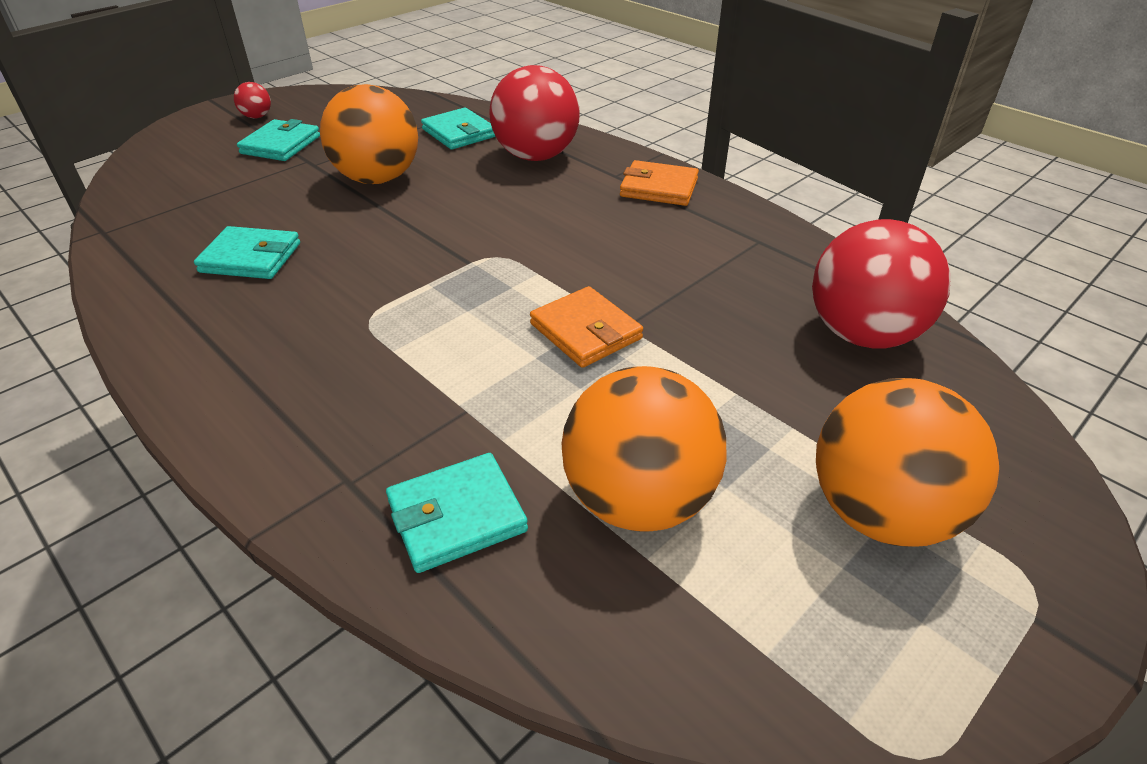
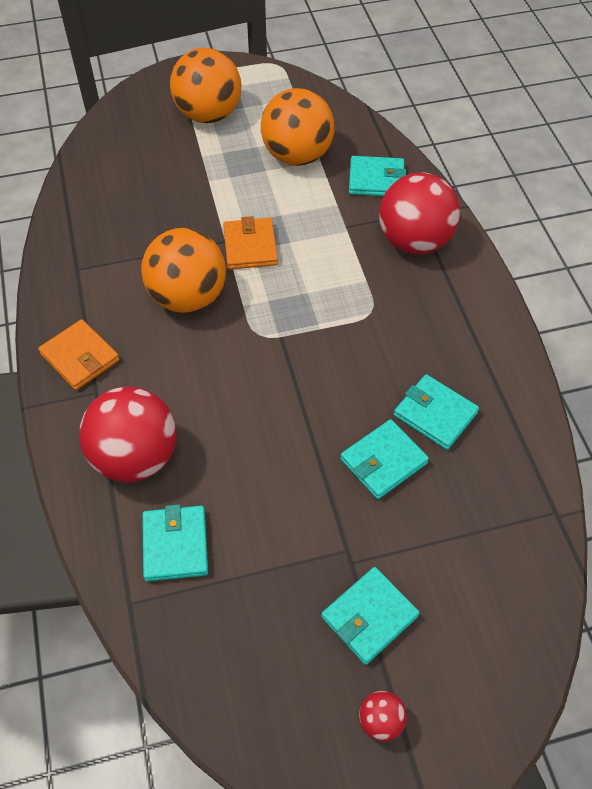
camera: 150 degrees left, 15 degrees up
(299, 213) = (383, 461): none -> turquoise wallet
(378, 179) = (297, 488): orange ball -> orange ball (188, 297)
(862, 334) = (109, 182): red ball -> red ball (414, 241)

